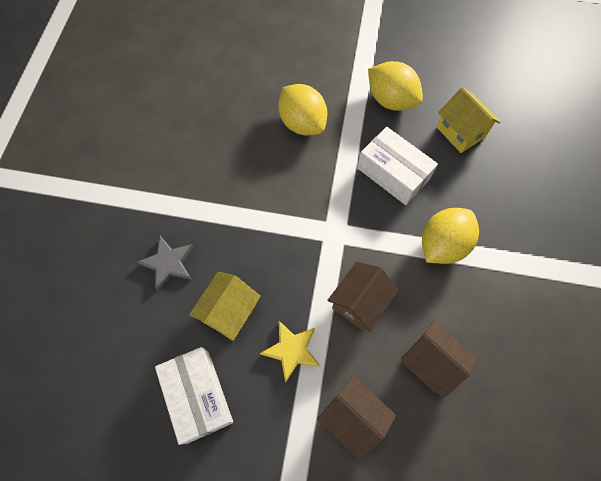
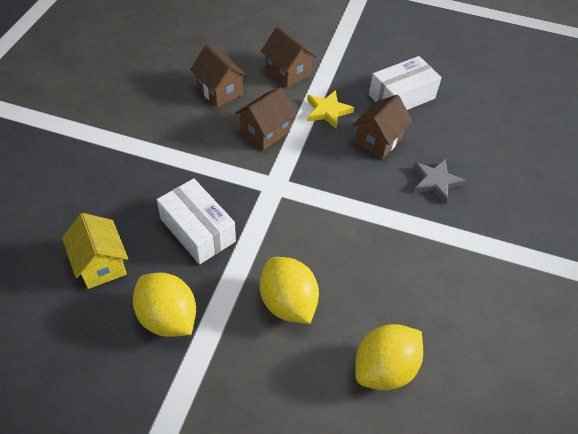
camera: 175 degrees left, 15 degrees down
(198, 396) = (401, 96): white box -> white box turned 75 degrees clockwise
(229, 312) = (378, 141): yellow house -> brown house
(442, 245) = (174, 162): yellow lemon -> yellow lemon (384, 368)

